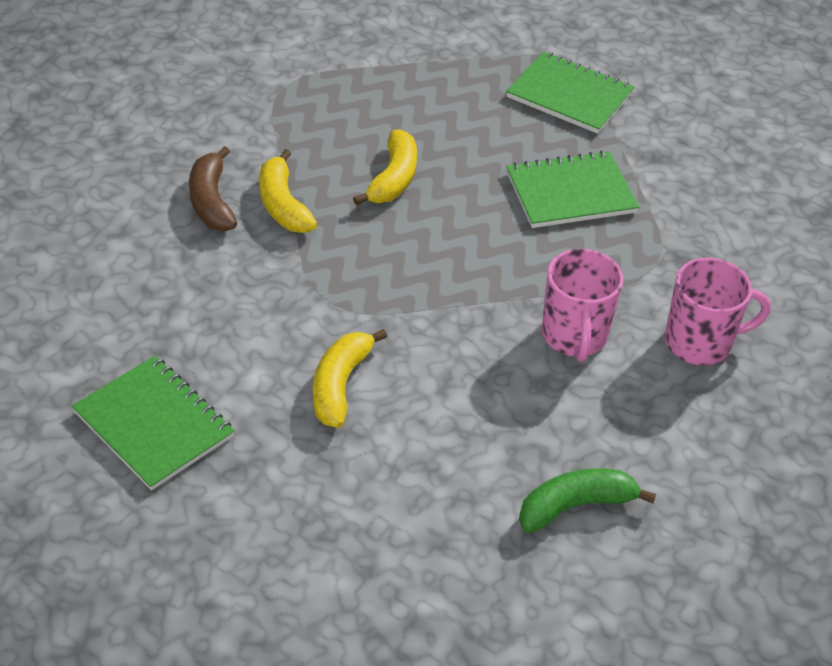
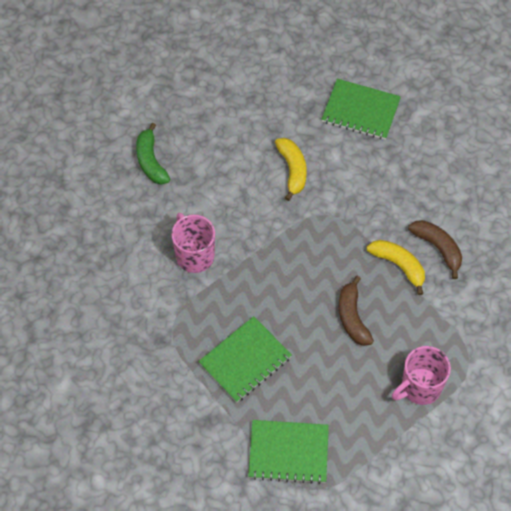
camera: 155 degrees right, 15 degrees up
(393, 179) = (352, 317): yellow banana -> brown banana
(575, 506) = (151, 161): green banana -> green banana turned 120 degrees clockwise
(700, 343) = (127, 284): pink mug -> pink mug (420, 387)

